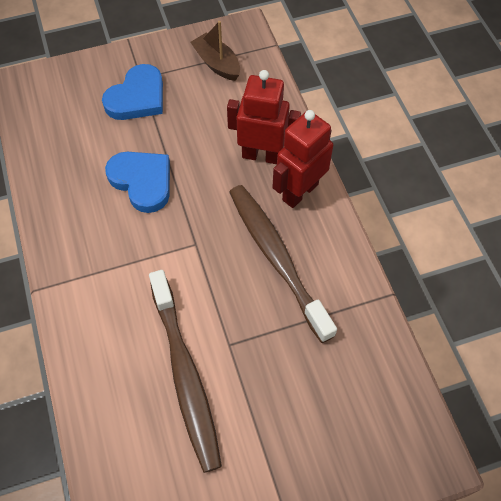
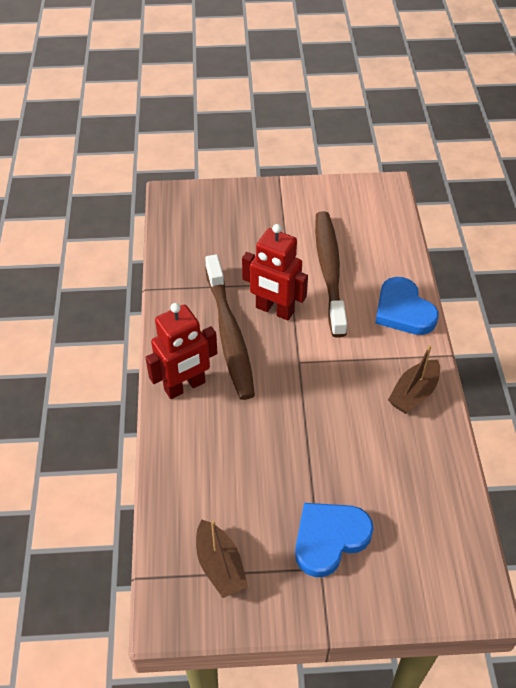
camera: 165 degrees left, 10 degrees down
(73, 236) = (414, 393): none -> brown boat
(142, 181) = (339, 432): blue heart -> blue heart (403, 310)
(262, 155) = (208, 432): red robot -> red robot (274, 310)

